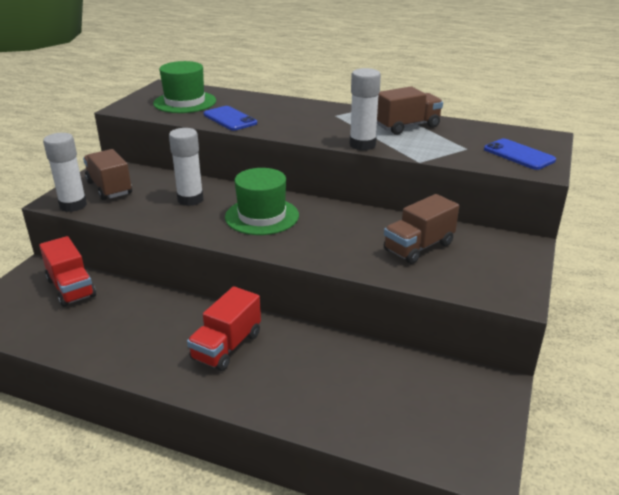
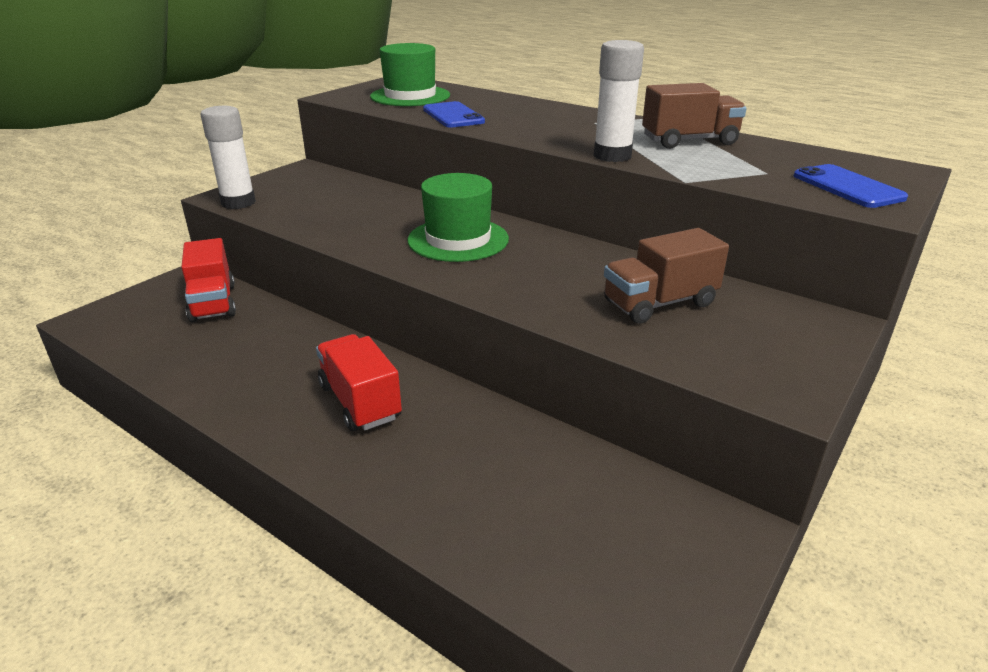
camera: 15 degrees right, 0 degrees up
(109, 188) = (291, 189): brown truck -> none
(190, 199) = (379, 211): white glue stick -> none
(226, 346) = (360, 402): red truck -> red truck turned 105 degrees clockwise

